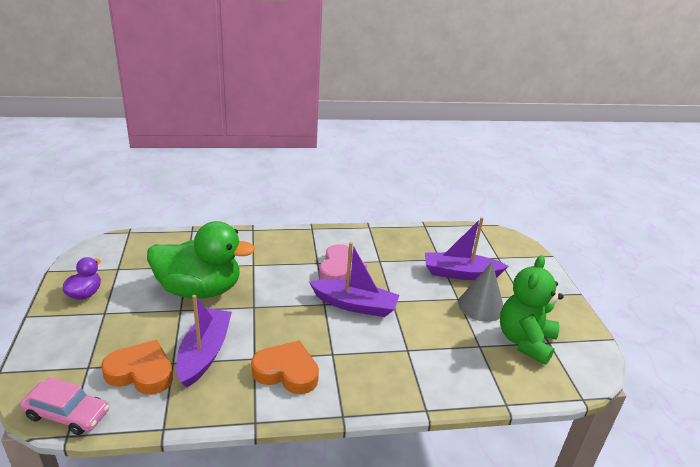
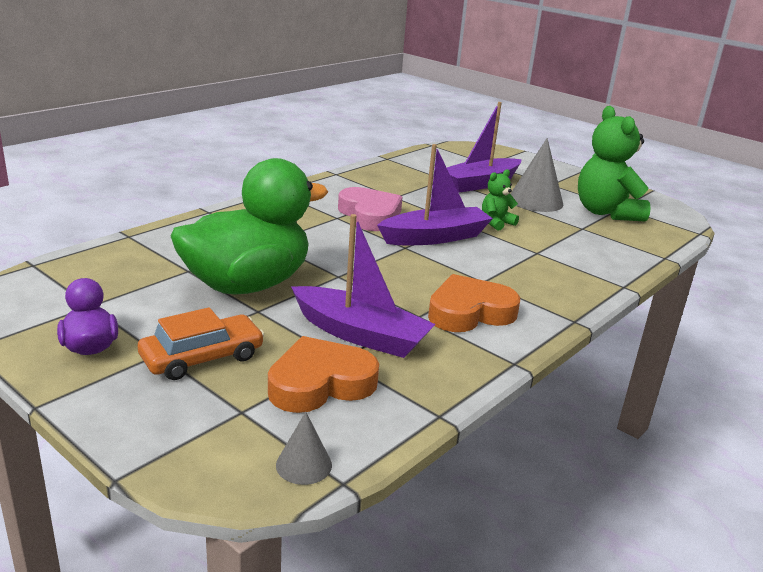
camera: 40 degrees left, 5 degrees down
(67, 414) = (304, 465): pink car -> grey cone
(116, 326) = (202, 357): none -> orange car
(204, 353) = (360, 334): purple boat -> purple boat turned 150 degrees clockwise
(417, 312) = (496, 223): none -> green teddy bear

